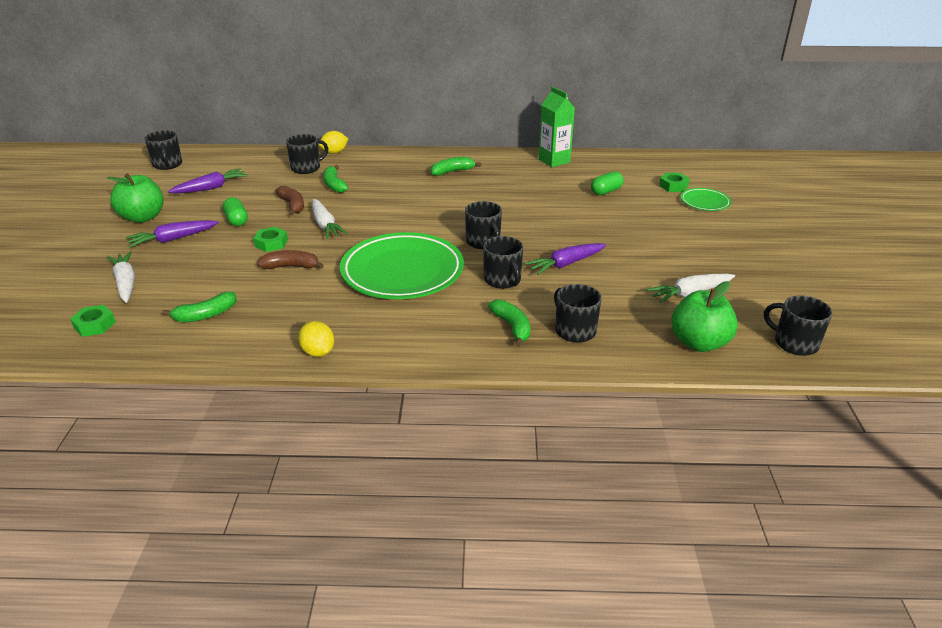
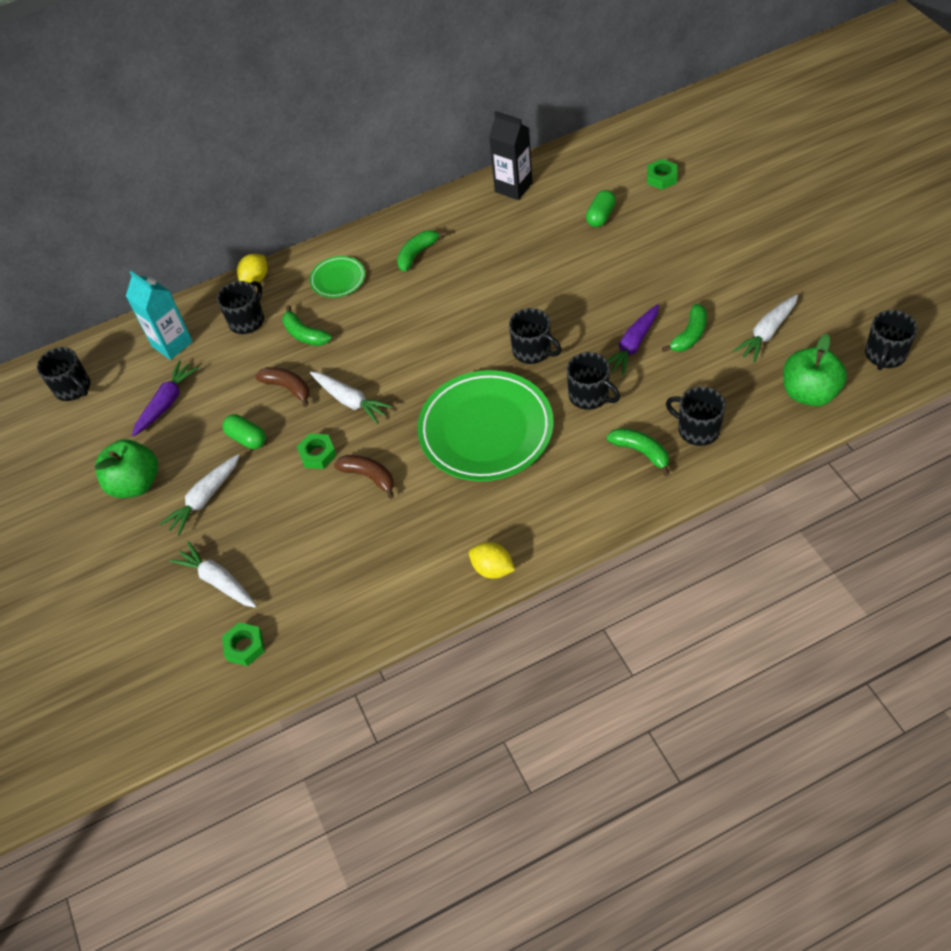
camera: 20 degrees left, 20 degrees up
(173, 239) = (205, 498): purple carrot -> white carrot
(206, 315) = (343, 579): green banana -> green banana (689, 335)
(248, 164) = (172, 344): none -> turquoise carton
(291, 267) = (369, 476): brown banana -> brown banana turned 60 degrees clockwise
(554, 161) = (513, 187): green carton -> black carton
(705, 202) = (706, 191): green plate -> green plate (338, 279)
(794, 343) = (884, 355): black mug -> black mug turned 75 degrees counterclockwise

